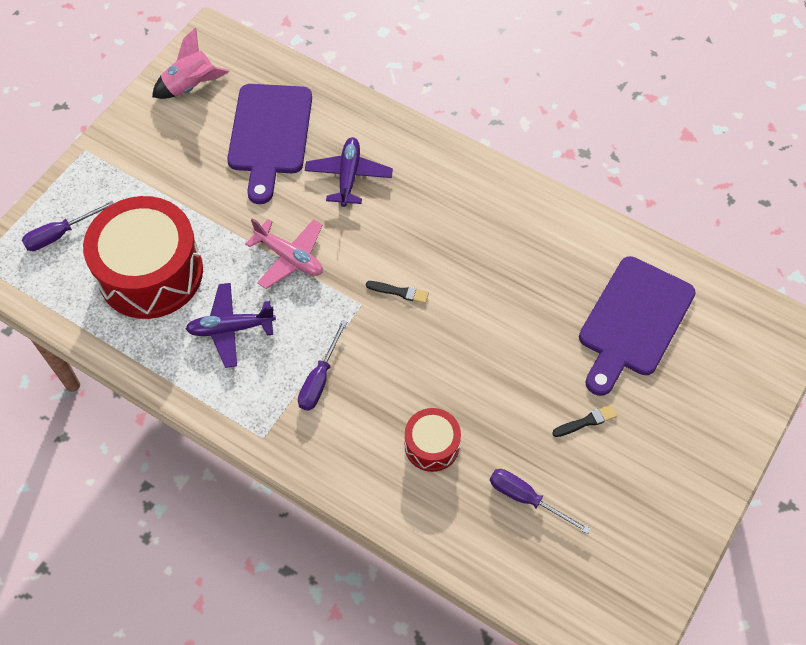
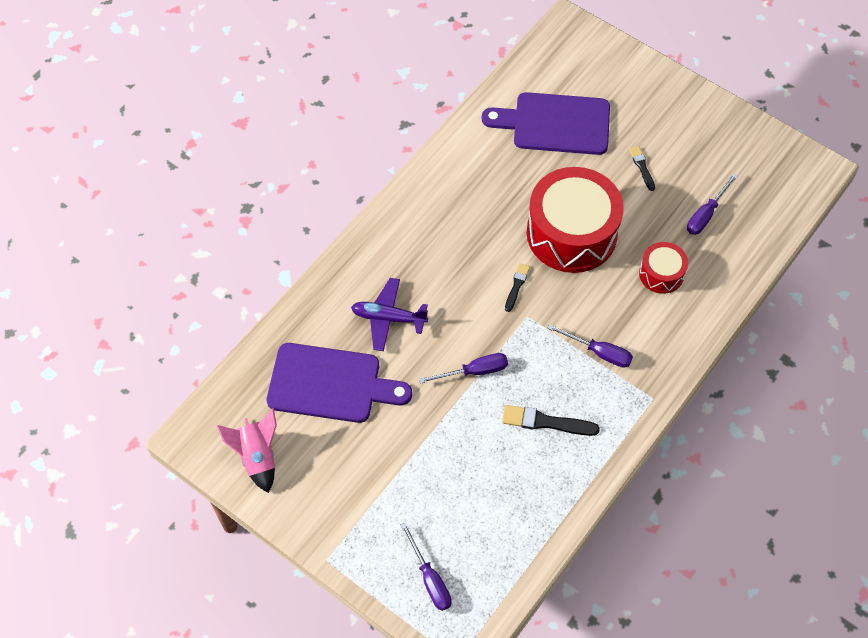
camera: 85 degrees left, 0 degrees up
(150, 273) = (481, 492): red drum -> red drum (571, 233)
(231, 328) = (546, 422): purple plane -> black brush
(289, 257) = (474, 371): pink plane -> purple screwdriver
(633, 321) = (555, 124): purple cutting board -> purple cutting board turned 150 degrees clockwise

